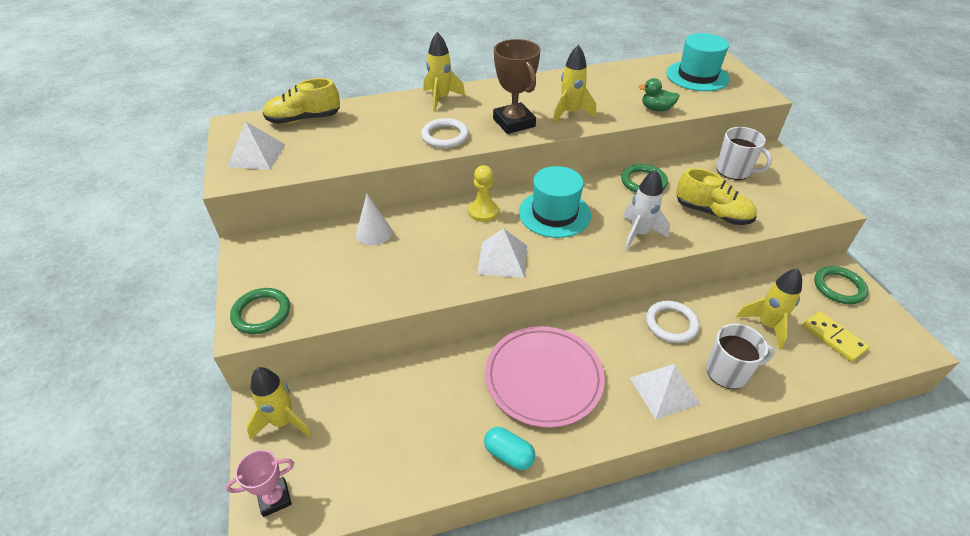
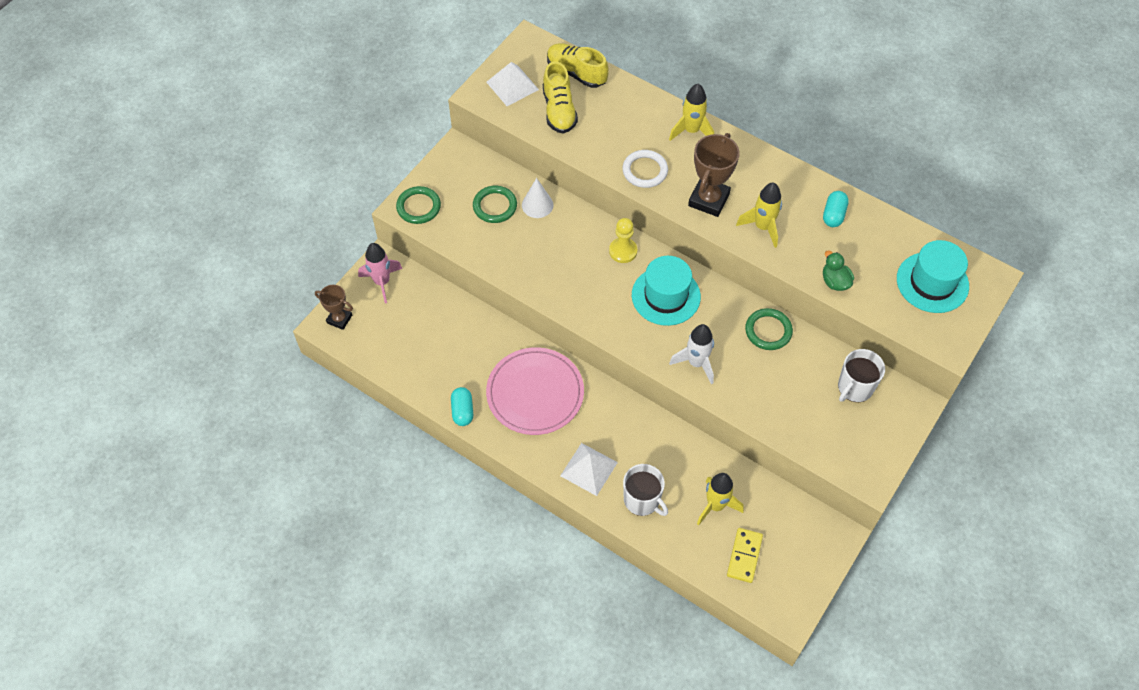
camera: 50 degrees right, 15 degrees up
(274, 498) = (339, 319): pink trophy -> brown trophy
(283, 421) = (382, 282): yellow rocket -> pink rocket
(502, 259) = (585, 296): white pyramid -> none
(595, 82) = (833, 215): none -> turquoise capsule
(671, 324) = (657, 442): white ring -> none
(712, 213) = (773, 399): yellow shoe -> yellow shoe (559, 110)
(734, 170) = (854, 387): white mug -> white mug turned 45 degrees clockwise
(839, 287) = (813, 540): green ring -> green ring (495, 206)

